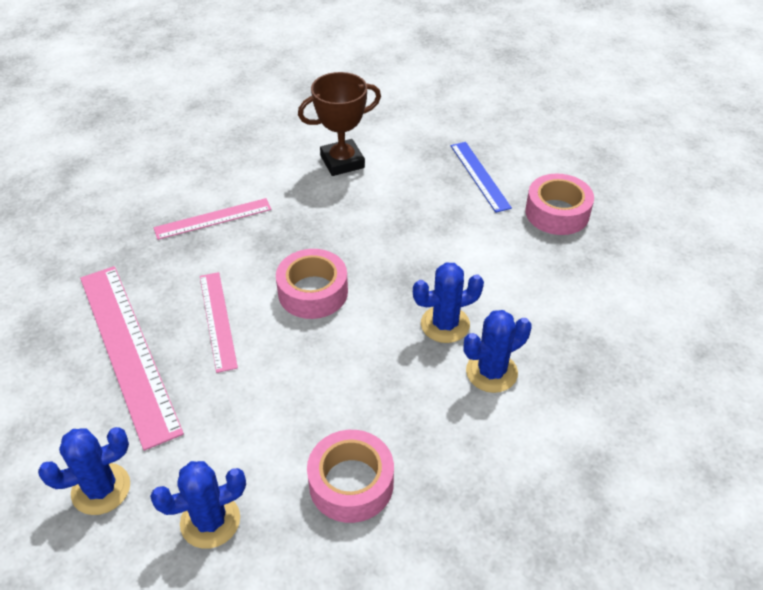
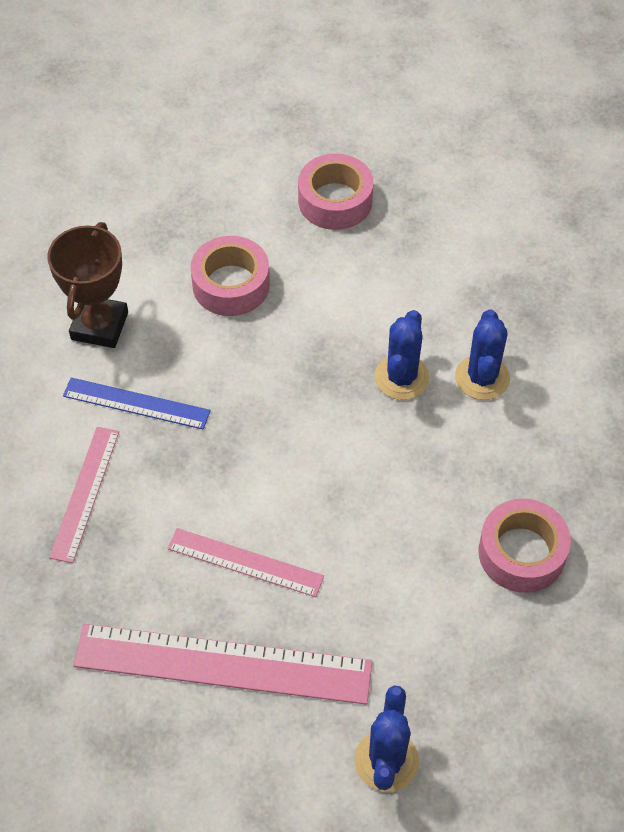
camera: 55 degrees left, 10 degrees up
(210, 521) = (485, 683): blue cactus -> none
(313, 292) = (274, 459): pink tape -> pink tape (231, 284)
(479, 176) = (230, 225): blue ruler -> blue ruler (136, 403)

